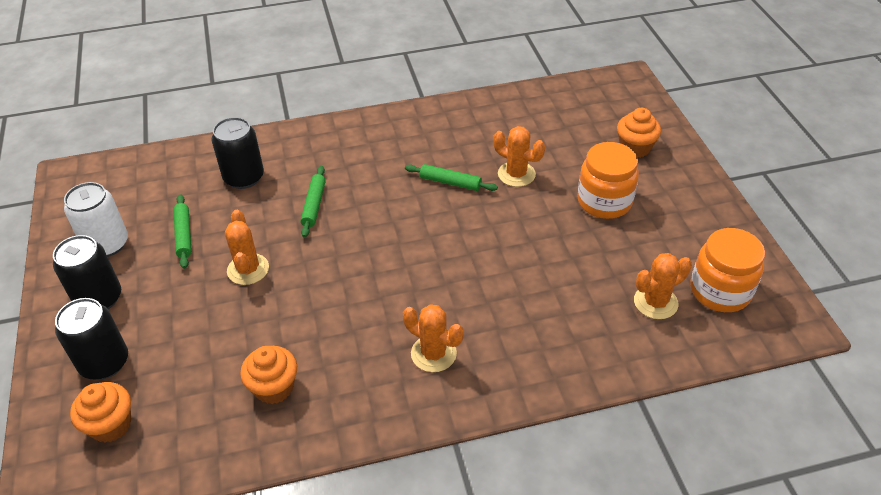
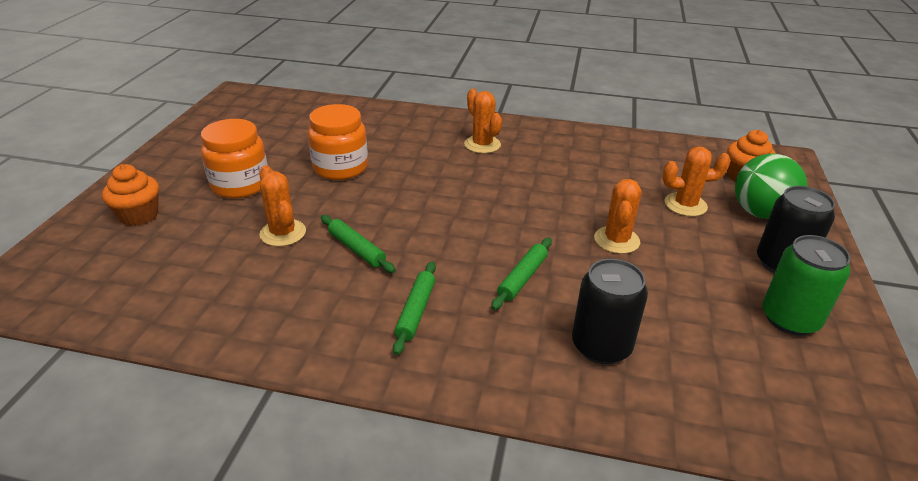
camera: 155 degrees left, 10 degrees down
(104, 362) = (760, 213): black can -> green ball
(107, 244) = (789, 319): white can -> green can
(184, 235) = (688, 297): green rolling pin -> green rolling pin (416, 311)
(274, 387) = (611, 161): orange cupcake -> none
(655, 302) = (301, 123): orange cactus -> orange cactus (685, 205)
(720, 291) = (252, 116): orange jar -> orange jar (340, 167)

